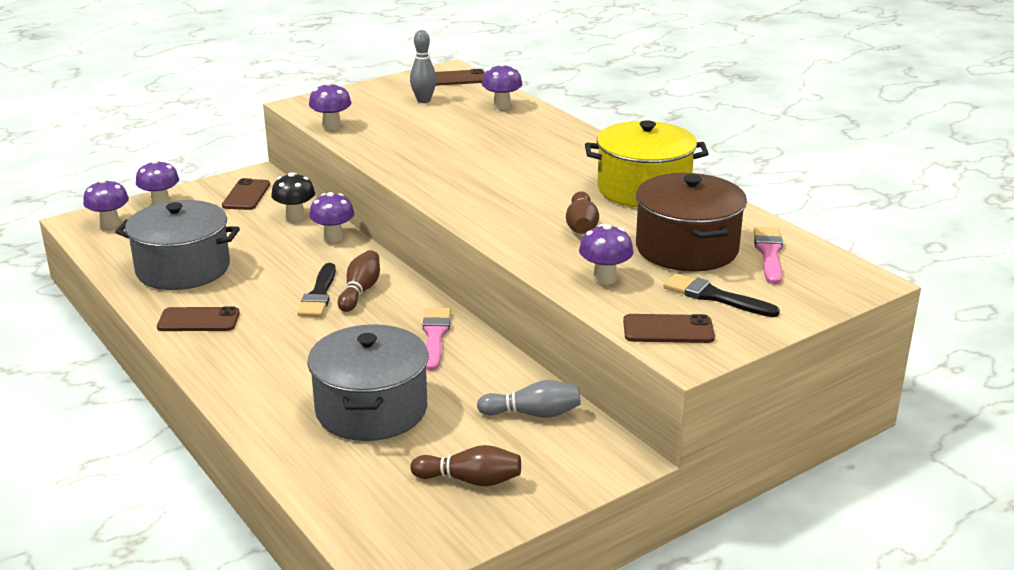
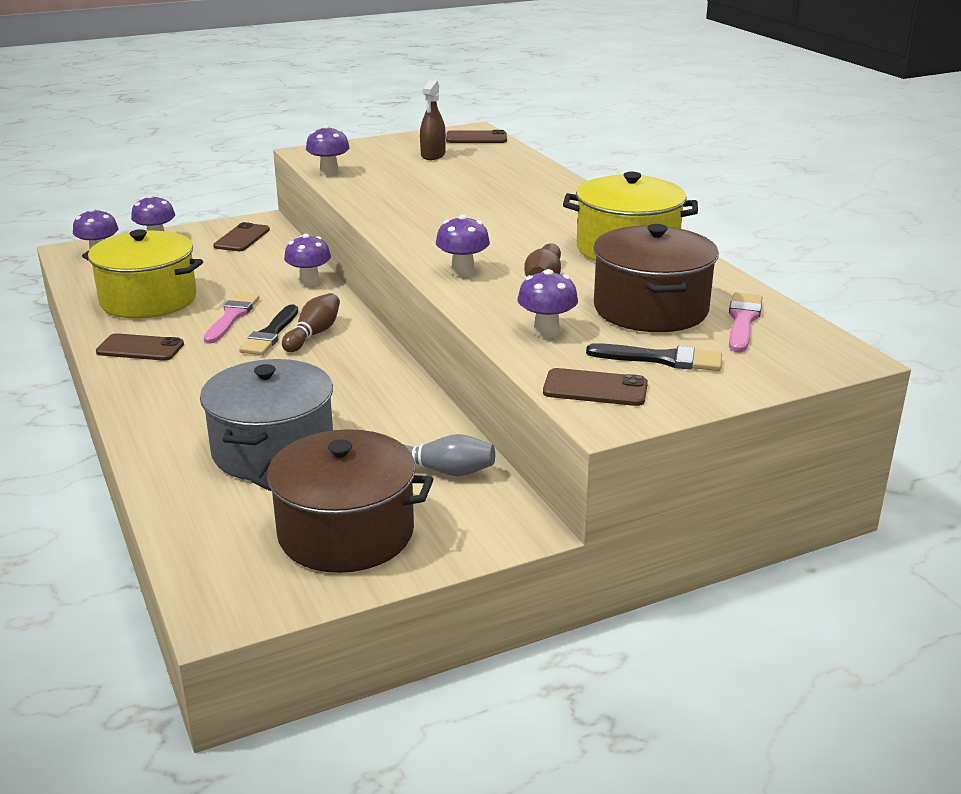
camera: 10 degrees right, 0 degrees up
(183, 269) = (148, 300): grey pot -> yellow pot
(295, 216) = (280, 260): black mushroom -> none
(423, 100) = (433, 155): grey bowling pin -> brown spray bottle
(435, 336) = (371, 383): pink brush -> pink brush (232, 317)
(470, 480) = (346, 533): brown bowling pin -> brown pot
(502, 106) = (510, 164): purple mushroom -> purple mushroom (463, 271)
(714, 296) = (662, 359): black brush -> black brush turned 150 degrees clockwise

